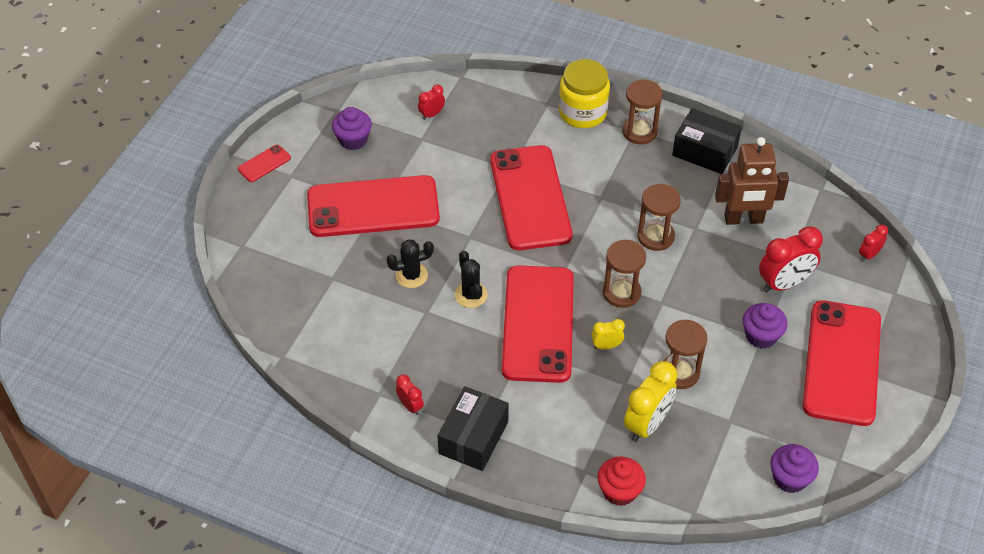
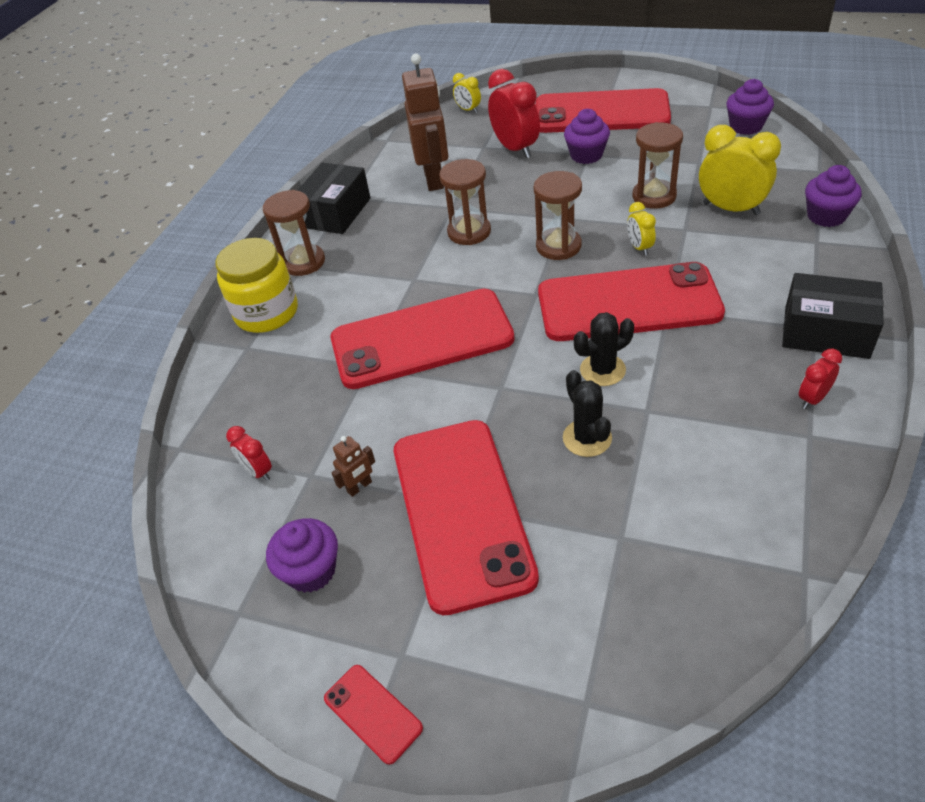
camera: 90 degrees left, 5 degrees down
(405, 161) = (359, 487): none -> brown robot
(619, 491) = (826, 216): red cupcake -> purple cupcake
(869, 255) = (468, 110): red clock -> yellow clock

